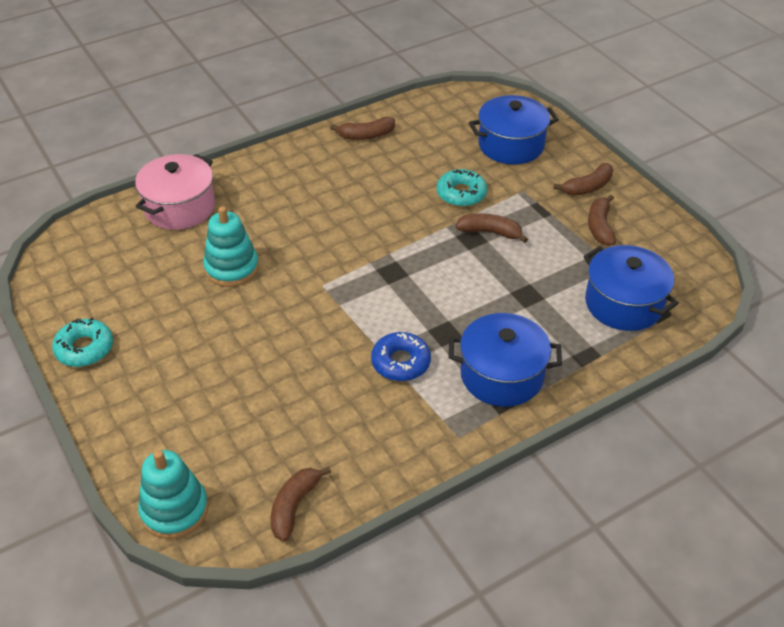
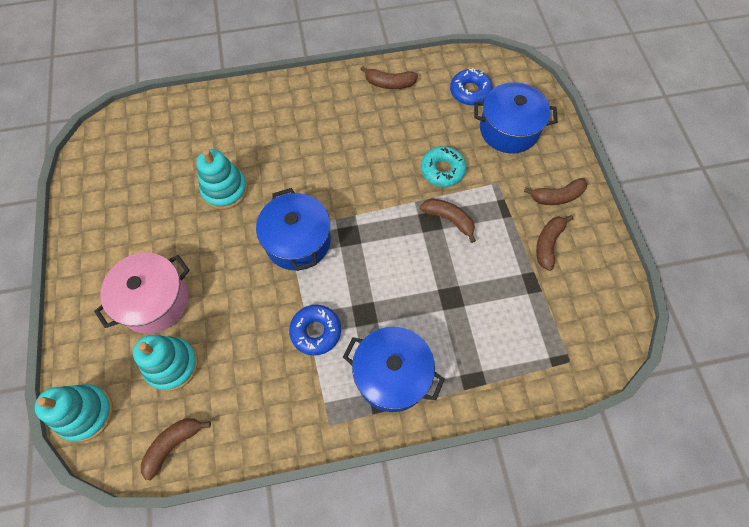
camera: 20 degrees right, 20 degrees up
(84, 348) = (85, 234): turquoise donut -> none
(180, 207) = (211, 116): pink pot -> pink pot (155, 301)
(254, 437) = (172, 365): none -> turquoise stacking toy
(454, 123) = (470, 91): none -> blue donut
(623, 304) = (531, 335): blue pot -> blue pot (298, 241)

